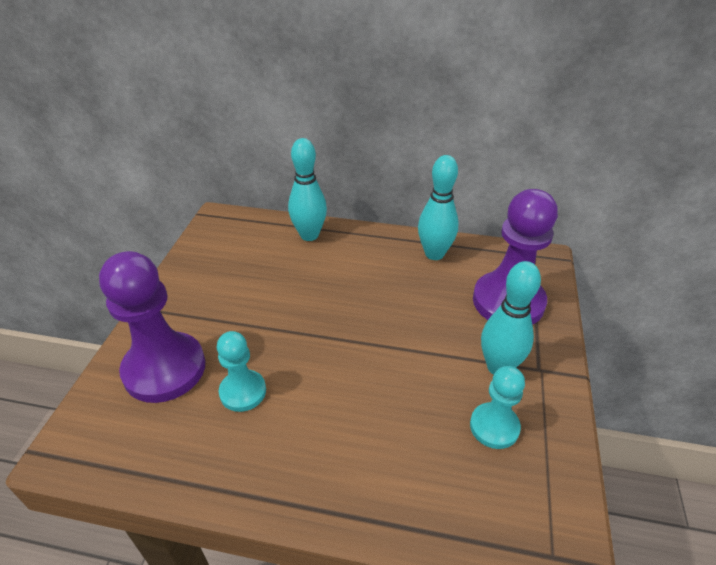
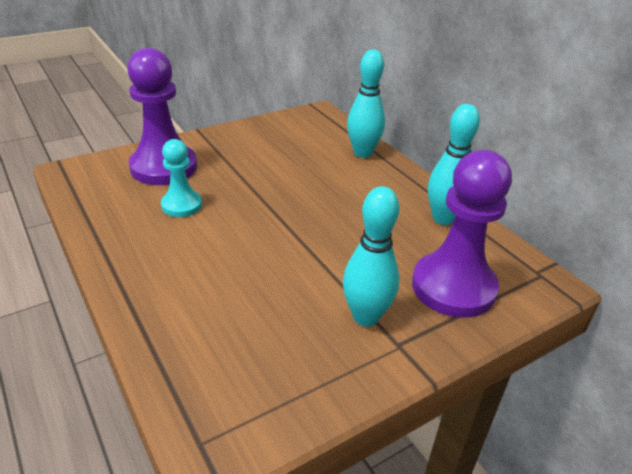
camera: 45 degrees right, 5 degrees down
(494, 427) = (296, 344): turquoise pawn -> none

